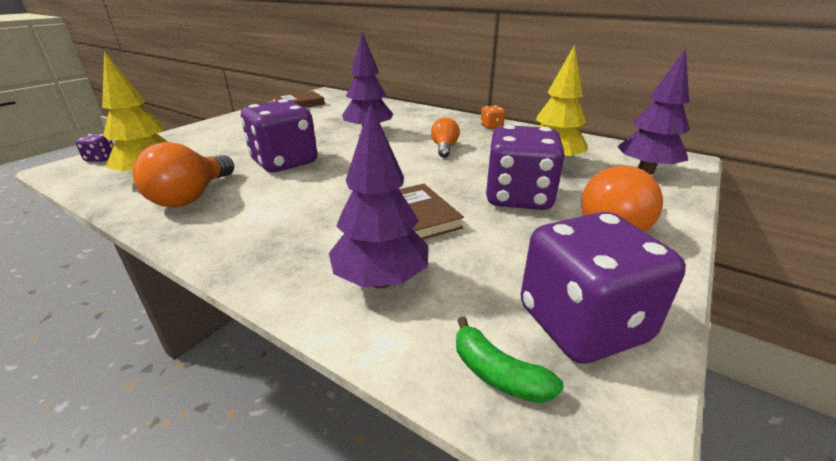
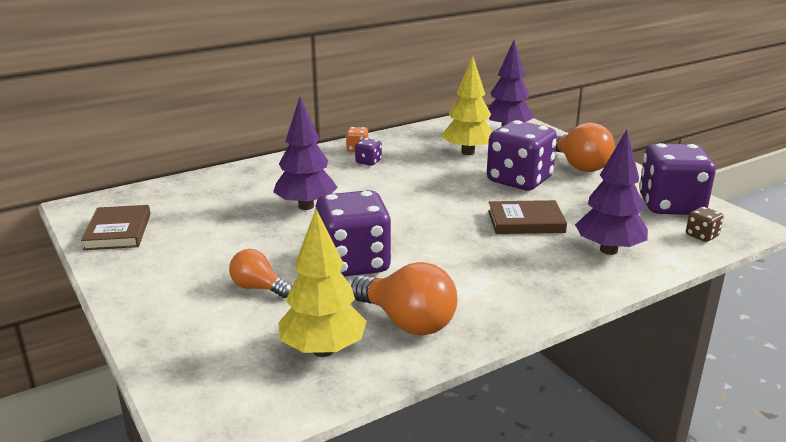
camera: 65 degrees left, 5 degrees down
(101, 158) = (199, 399): purple dice -> purple dice (368, 162)
(444, 148) = (393, 181): orange light bulb -> orange light bulb (258, 288)
(497, 373) = (702, 236): green banana -> brown dice

